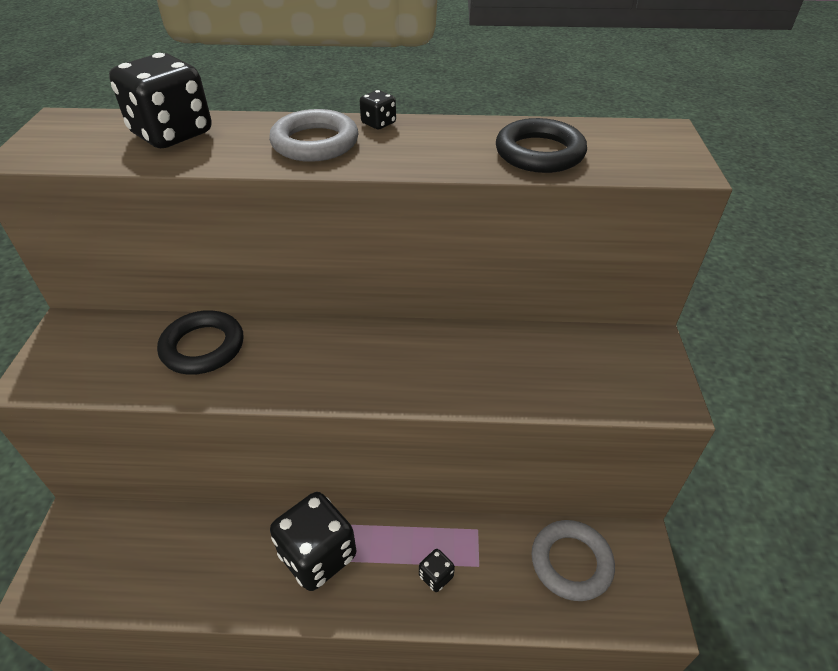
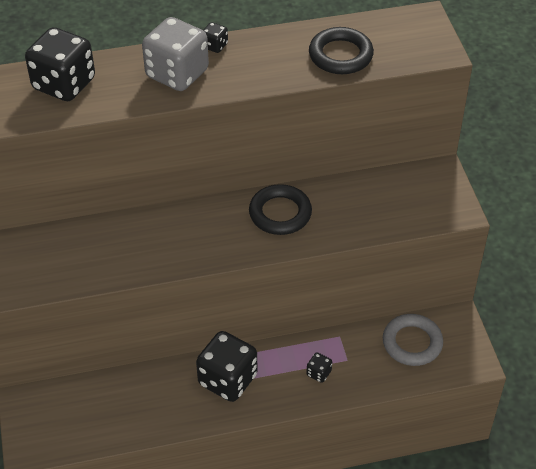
camera: 15 degrees left, 5 degrees up
(203, 347) = (113, 241): black ring -> black ring (280, 213)
(315, 143) = (177, 74): grey ring -> grey dice

